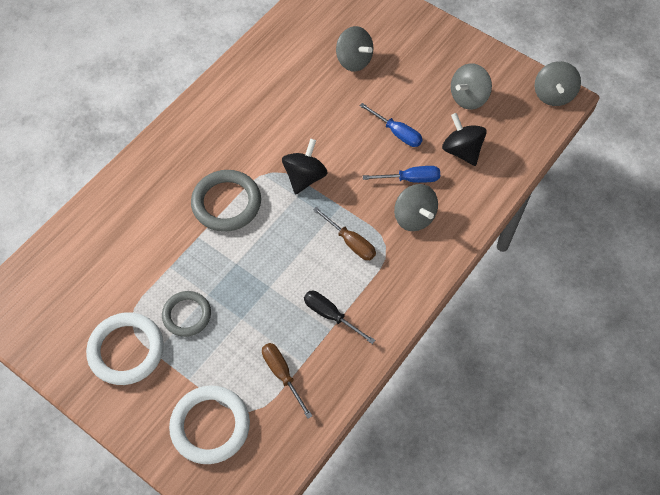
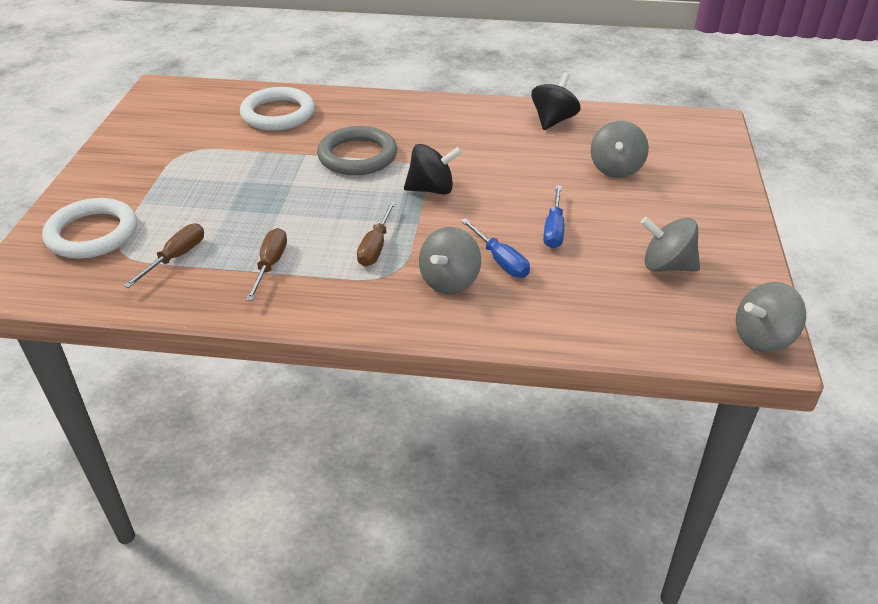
camera: 60 degrees right, 20 degrees down
(126, 350) = (153, 160): white ring -> white ring (278, 114)
(187, 315) = (212, 178): grey ring -> none
(330, 315) = (270, 265): black screwdriver -> brown screwdriver
(462, 150) = (582, 286): black spinning top -> black spinning top (553, 120)

